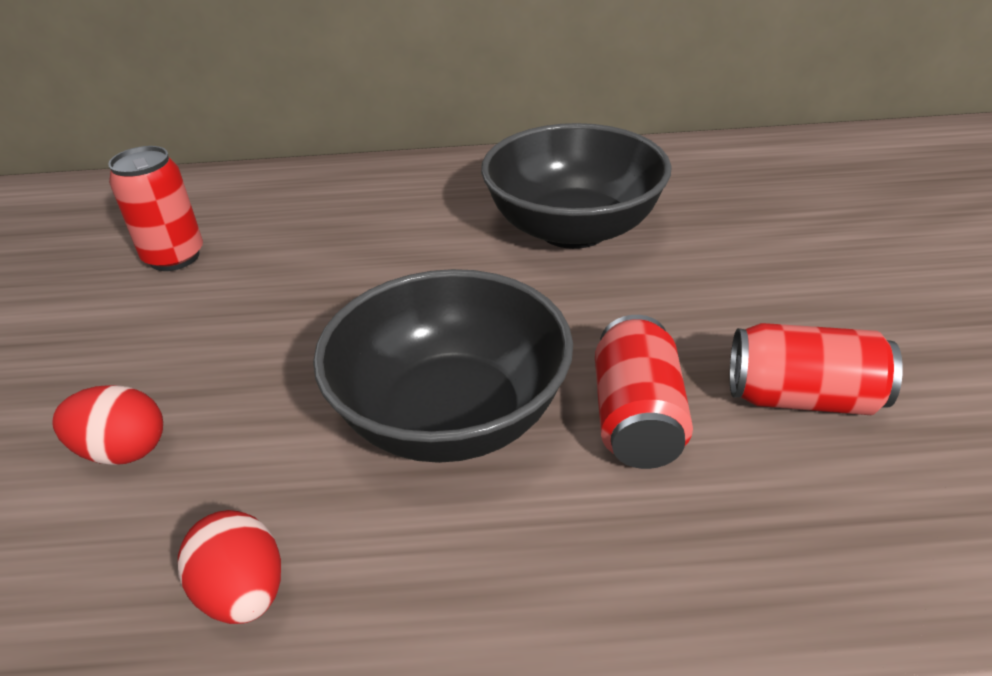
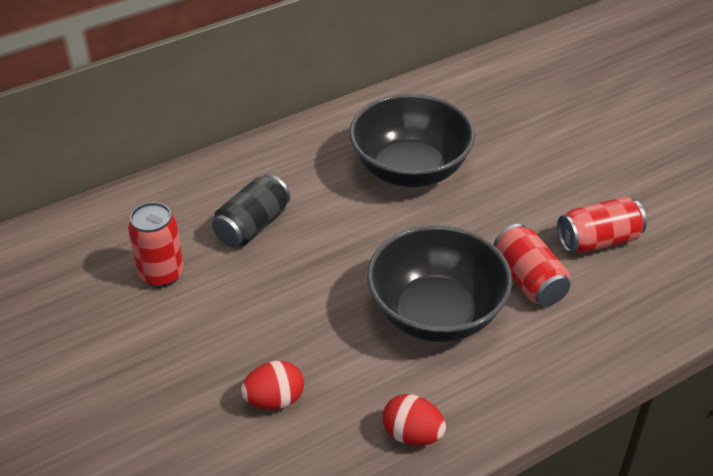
camera: 30 degrees left, 5 degrees up
(323, 237) = (252, 226): none -> black can

